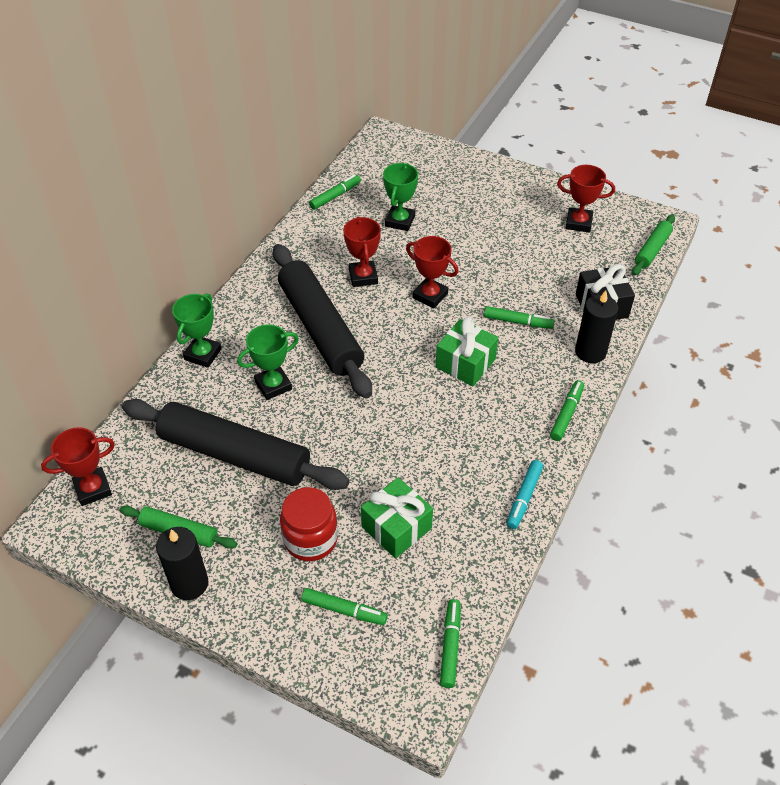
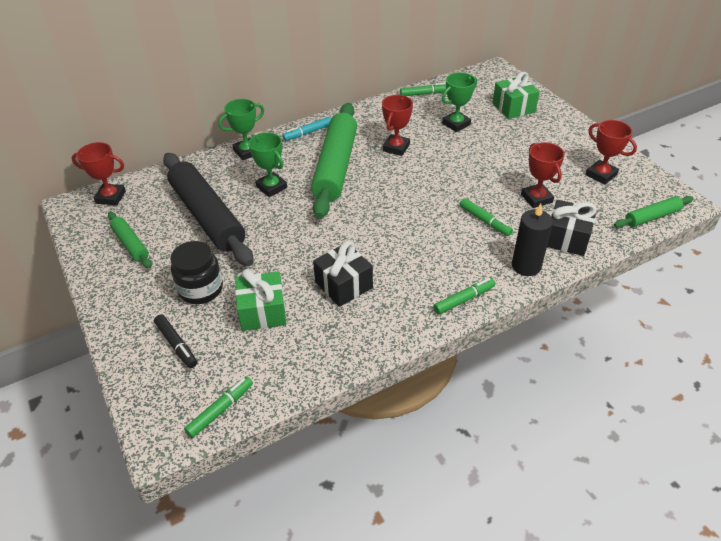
camera: 35 degrees right, 5 degrees down
(189, 583) = (105, 277): black candle -> none
(273, 385) = (271, 187): green trophy -> green trophy turned 45 degrees clockwise
(310, 539) = (201, 289): red jar -> black jar
(320, 328) = (335, 167): black rolling pin -> green rolling pin
(344, 610) = (176, 344): green marker -> black marker
(430, 295) = (433, 177): red trophy -> red trophy (536, 198)
(448, 457) = (343, 285): none -> black gift
(465, 363) = (417, 230): green gift -> green gift (513, 107)
(524, 497) = (373, 340): turquoise marker -> turquoise marker (308, 133)

